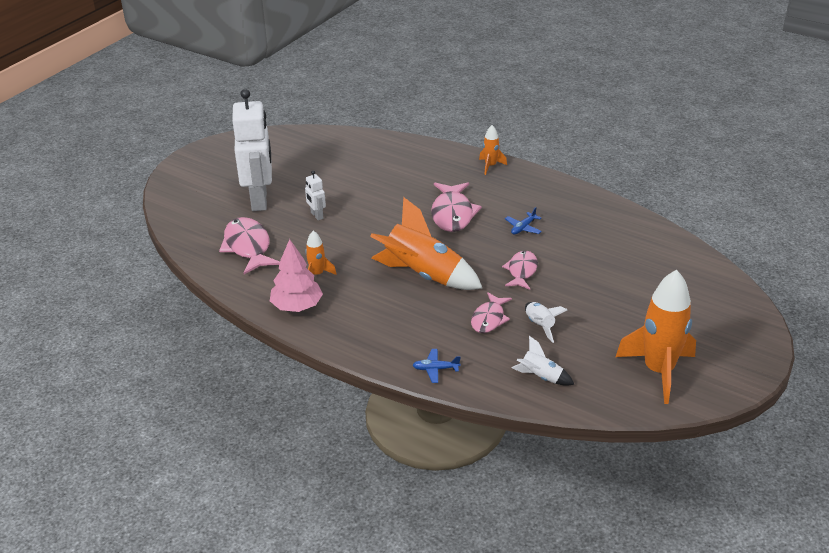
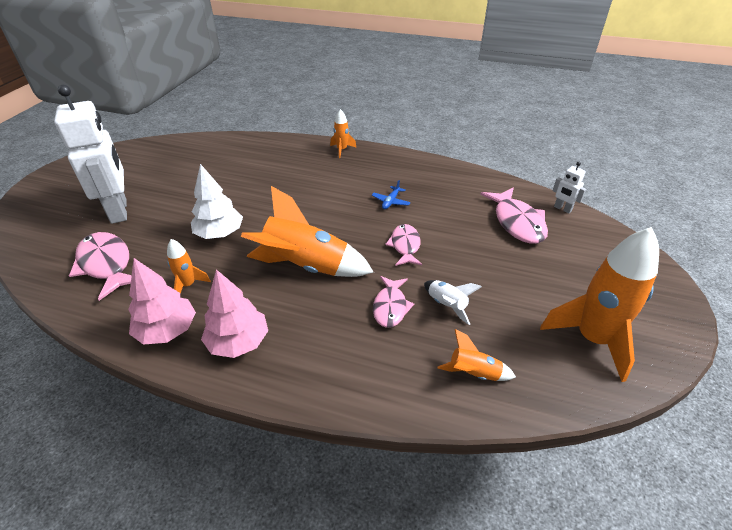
camera: 15 degrees left, 5 degrees up
(316, 215) = (182, 218): white robot -> white robot (562, 209)
(350, 234) = (220, 233): none -> white tree
(353, 324) = (238, 342): none -> pink tree
(435, 369) = (350, 388): blue plane -> none
(452, 214) = (319, 198): pink fish -> pink fish (517, 222)
(541, 377) = (474, 373): white rocket -> orange rocket

